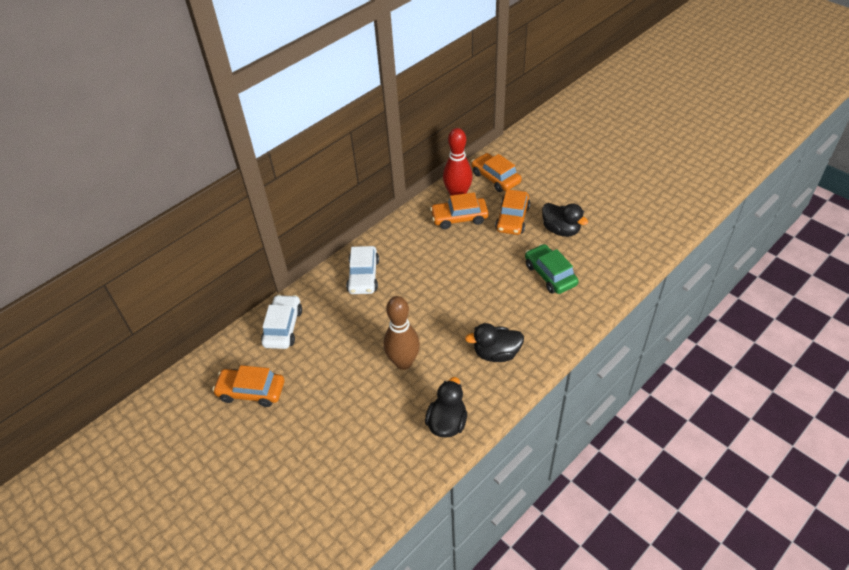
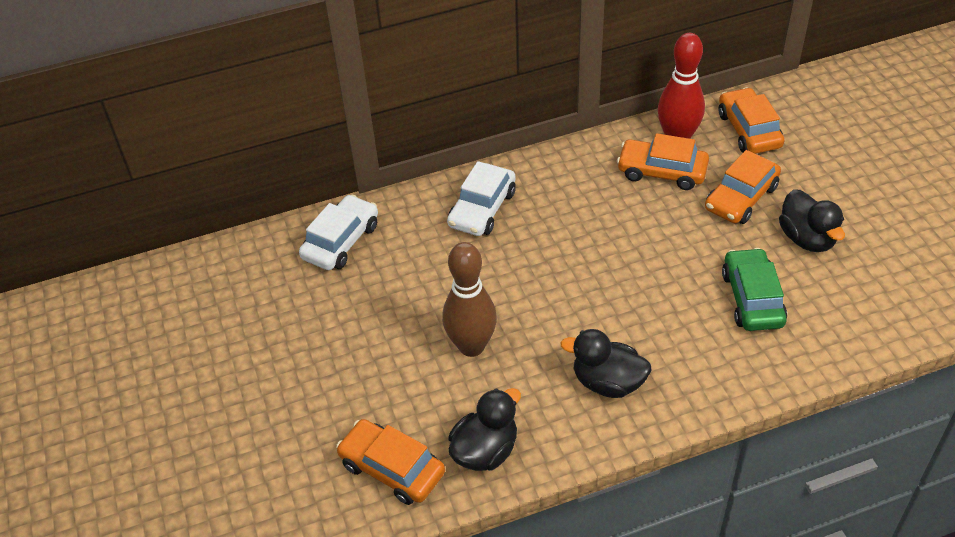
camera: 25 degrees right, 0 degrees up
(251, 391) = (258, 310): orange car -> orange car (392, 469)

